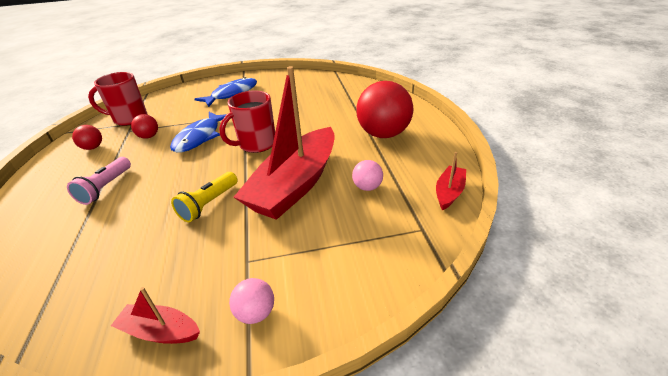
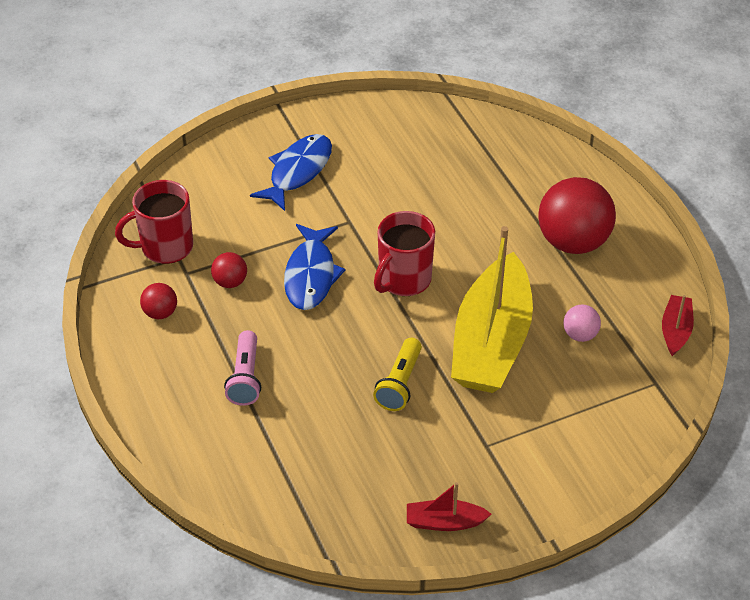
camera: 15 degrees left, 10 degrees up
(256, 313) = (524, 492): pink ball -> none
(295, 185) = (491, 342): red boat -> yellow boat

